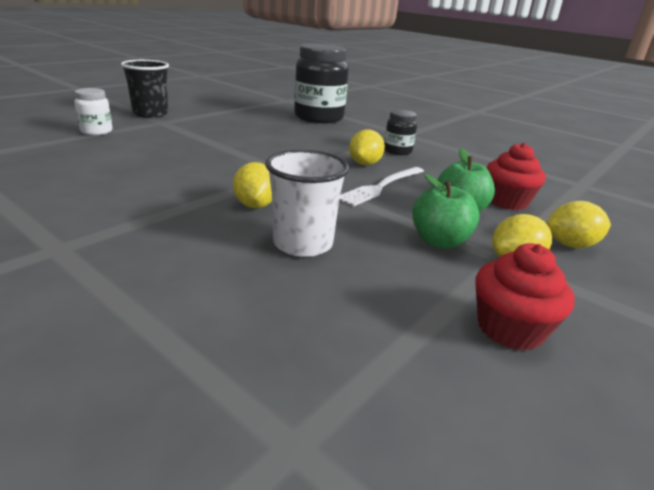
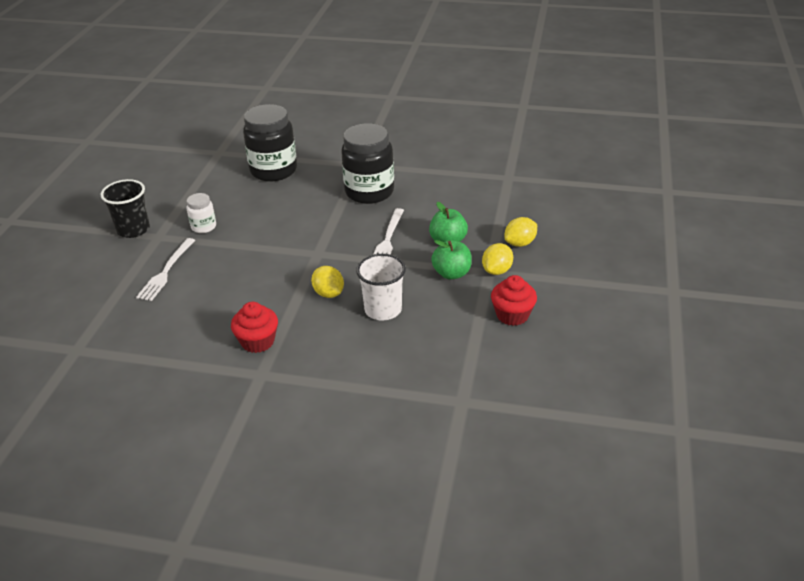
camera: 25 degrees left, 10 degrees up
(96, 131) = (127, 273): white jar -> white jar (204, 227)
(128, 140) = (166, 271): none -> white fork
(365, 164) = (359, 219): yellow lemon -> none
(397, 151) = (369, 192): black jar -> black jar, size x2.05
(507, 201) = (470, 218): red cupcake -> red cupcake (257, 341)

